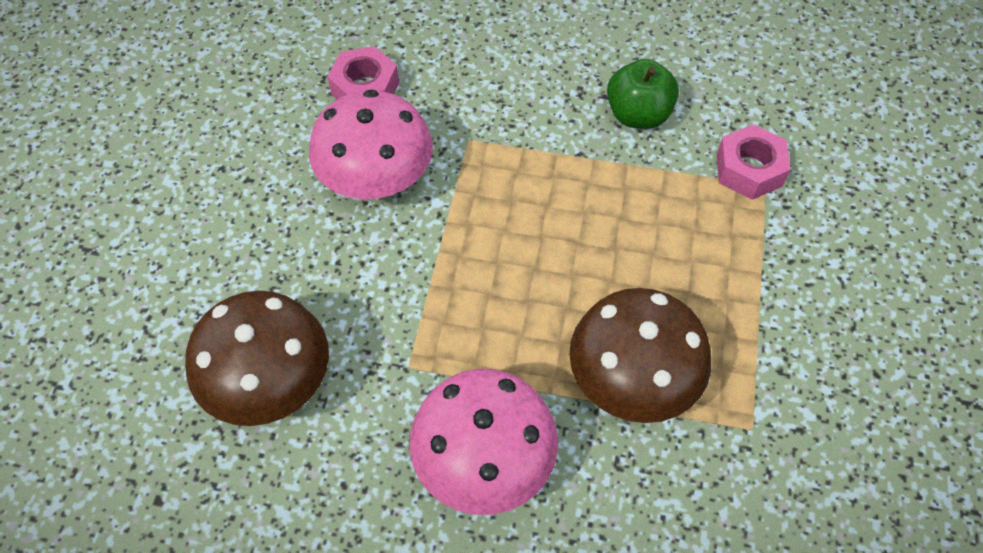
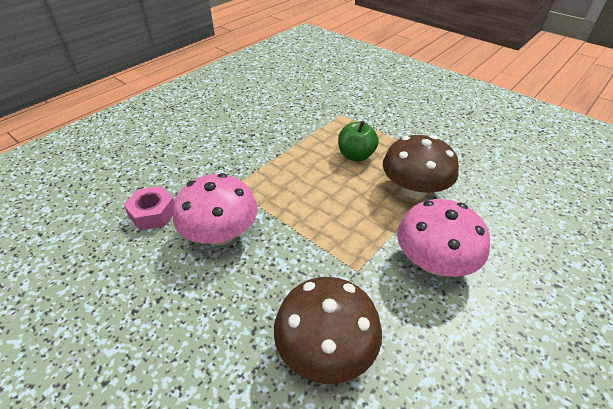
camera: 60 degrees left, 15 degrees down
(638, 115) = (273, 130): green apple -> green apple (356, 155)
(749, 170) = (329, 114): pink nut -> none

